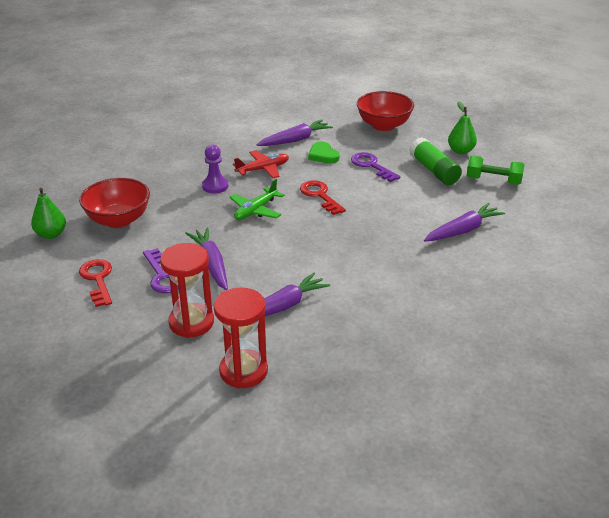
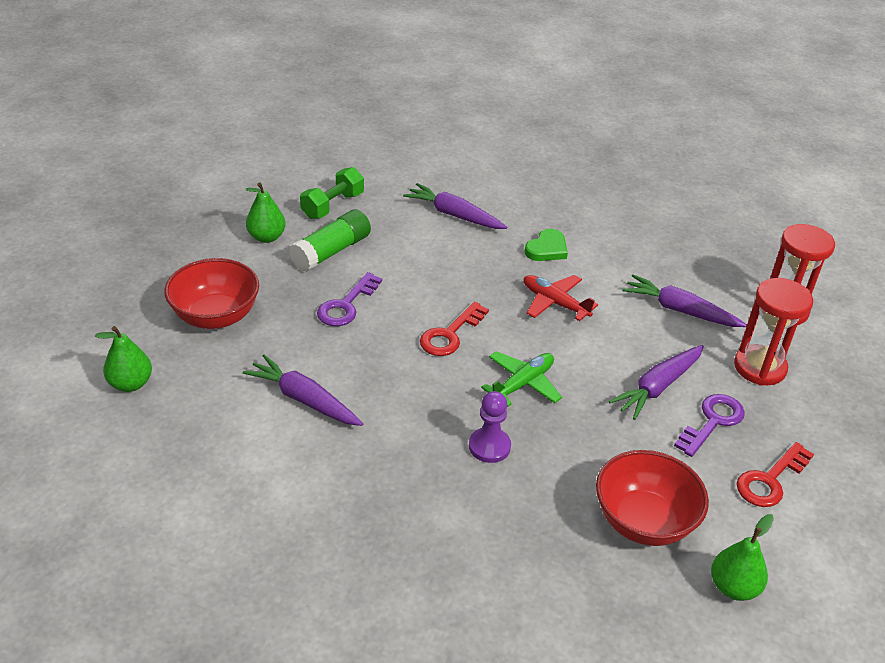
camera: 115 degrees left, 5 degrees up
(255, 210) = (522, 384): green plane -> green plane turned 60 degrees counterclockwise
(263, 169) = (413, 409): red plane -> red plane (554, 303)
(323, 155) = (339, 357): green heart -> green heart (547, 249)
(340, 99) = (131, 384): none -> green pear
(493, 181) = (333, 206): green dumbbell -> green dumbbell turned 45 degrees clockwise

